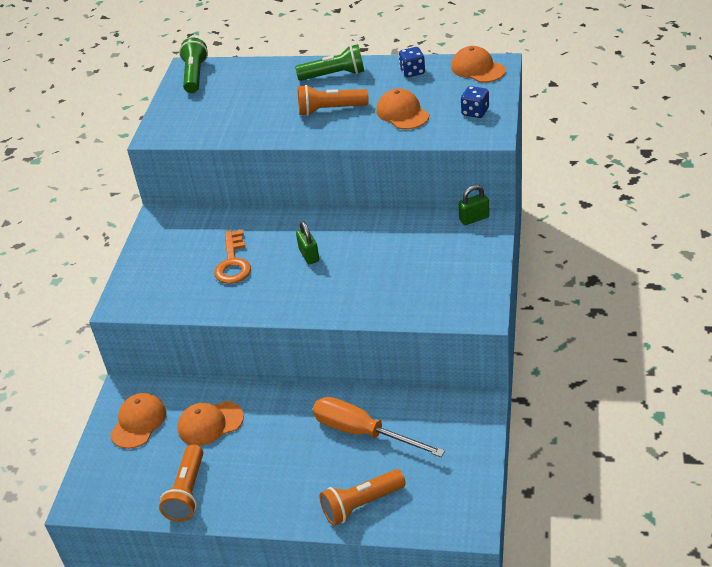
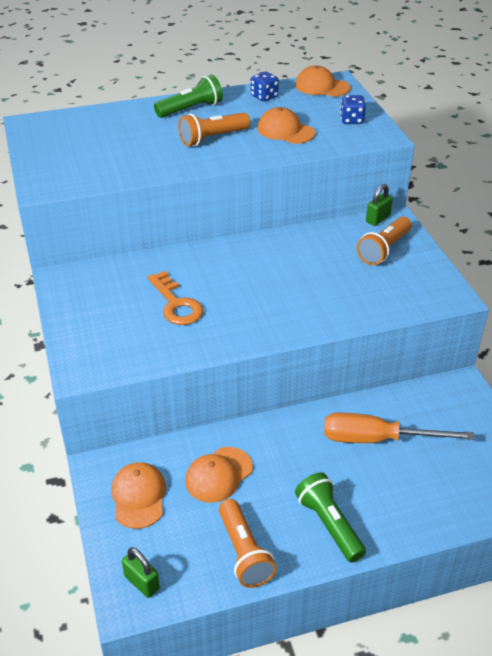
camera: 30 degrees left, 0 degrees up
(195, 76) = (42, 129): green flashlight -> green flashlight (329, 524)
(309, 255) = (249, 281): green padlock -> green padlock (142, 582)
(361, 504) = (427, 507): orange flashlight -> orange flashlight (384, 250)

